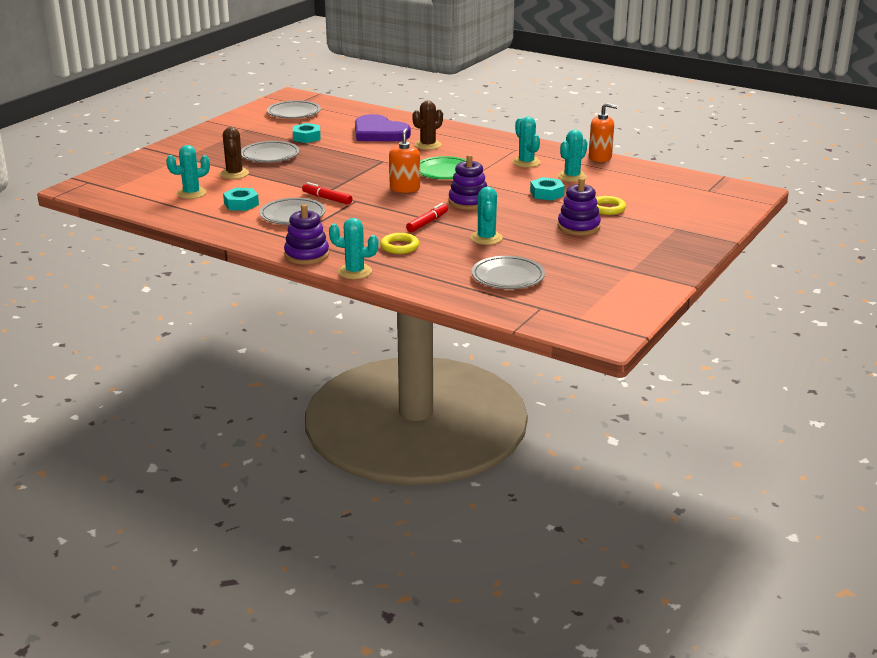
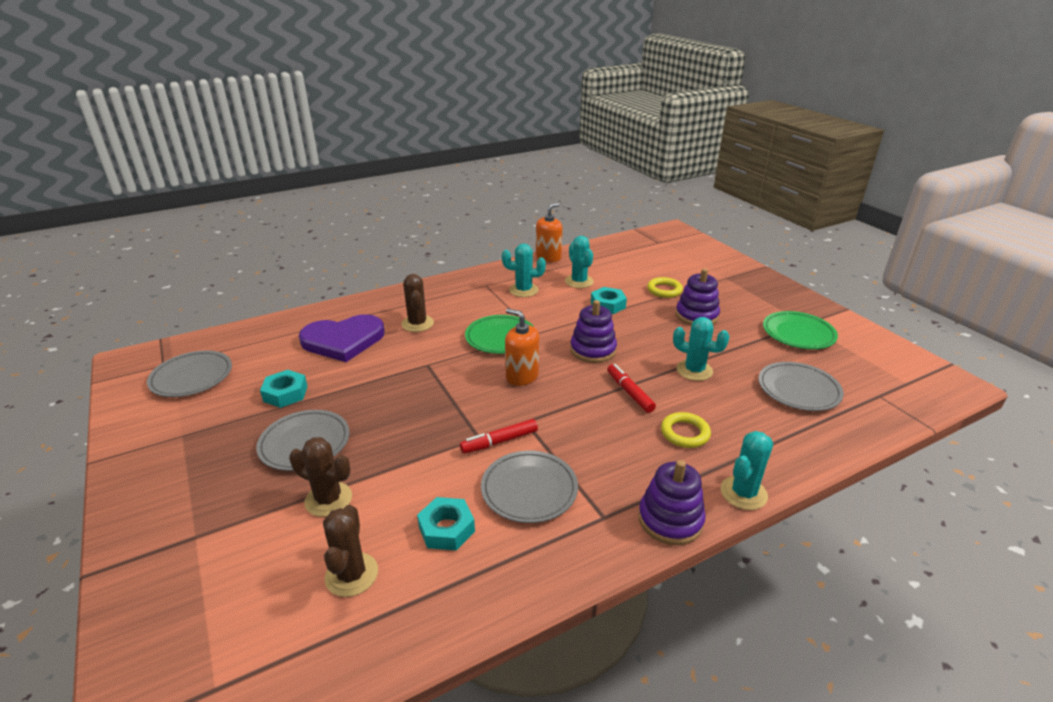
camera: 60 degrees left, 5 degrees up
(191, 193) = (351, 574): turquoise cactus -> brown cactus
(605, 269) = (798, 334): none -> green plate

